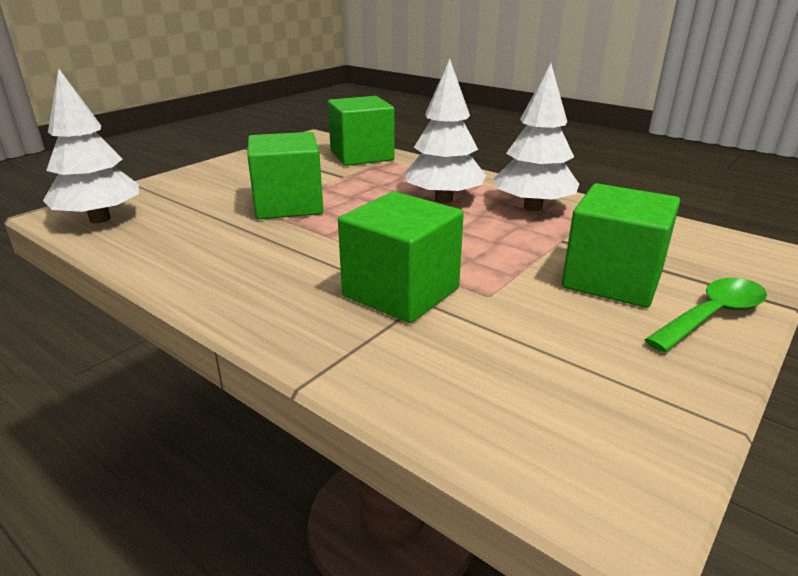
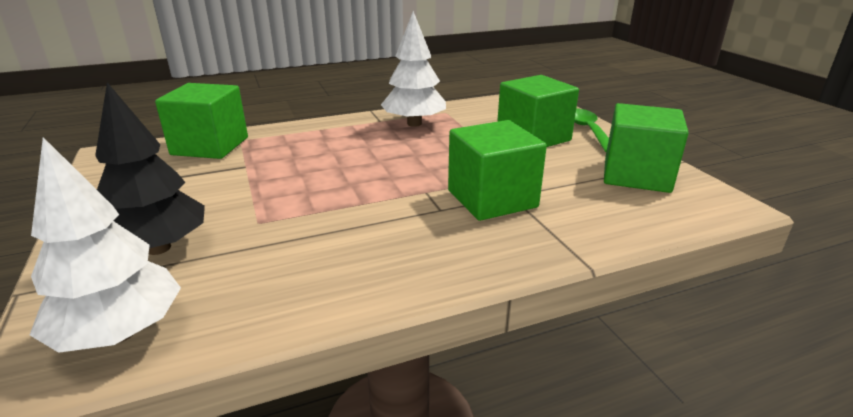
camera: 60 degrees left, 0 degrees up
(199, 194) = (158, 248): none -> black tree
(288, 205) = (272, 205): green cube -> green cube (636, 175)
(443, 199) = (360, 144): white tree -> none

